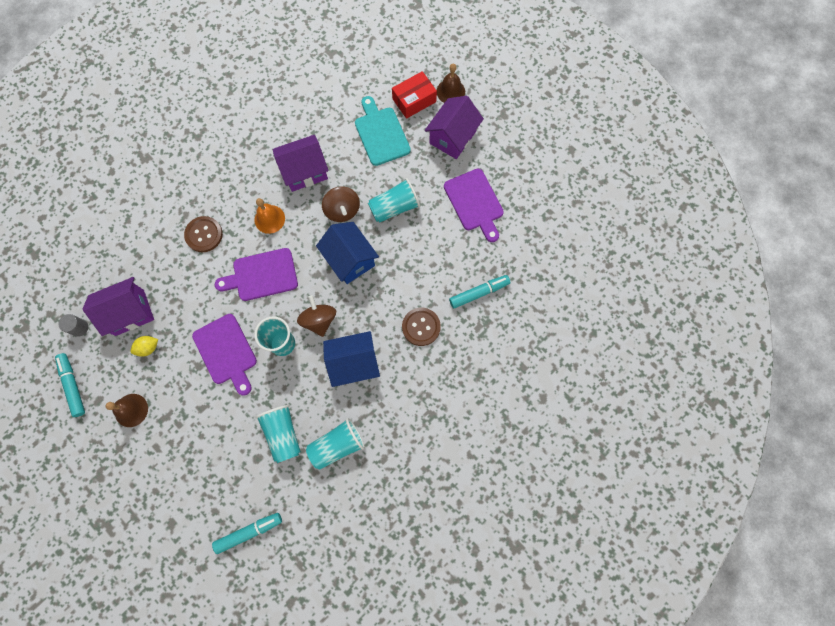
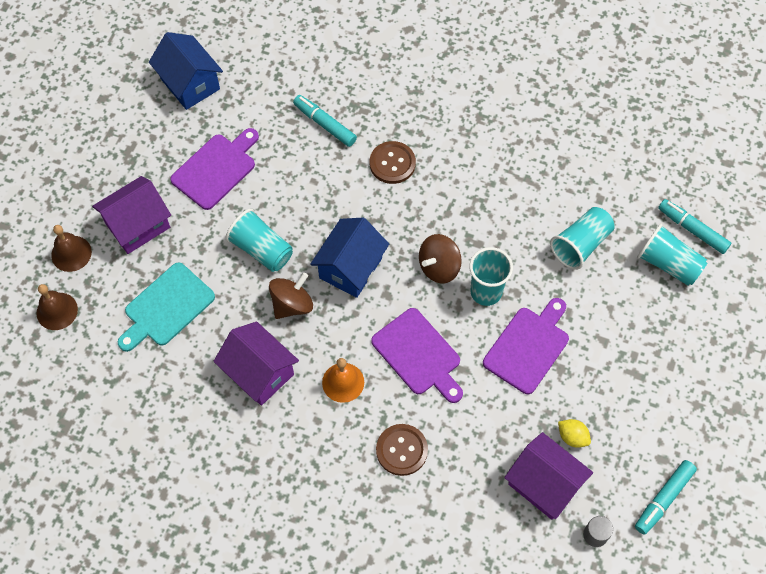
camera: 115 degrees left, 10 degrees down
(131, 410) = (650, 415): brown bell -> brown bell (57, 311)
(337, 445) = (561, 188): turquoise cup -> turquoise cup (668, 264)
(354, 363) = (467, 210): blue house -> blue house (190, 84)
(414, 100) = (101, 289): red box -> none
(452, 137) = (138, 225): purple house -> purple house turned 45 degrees counterclockwise

